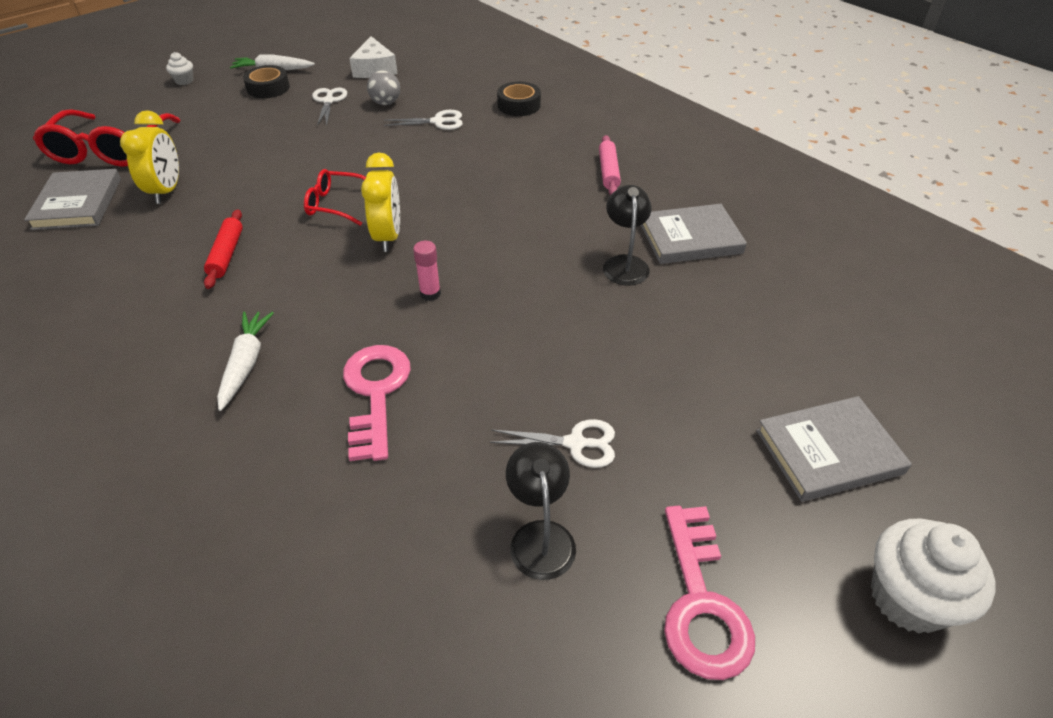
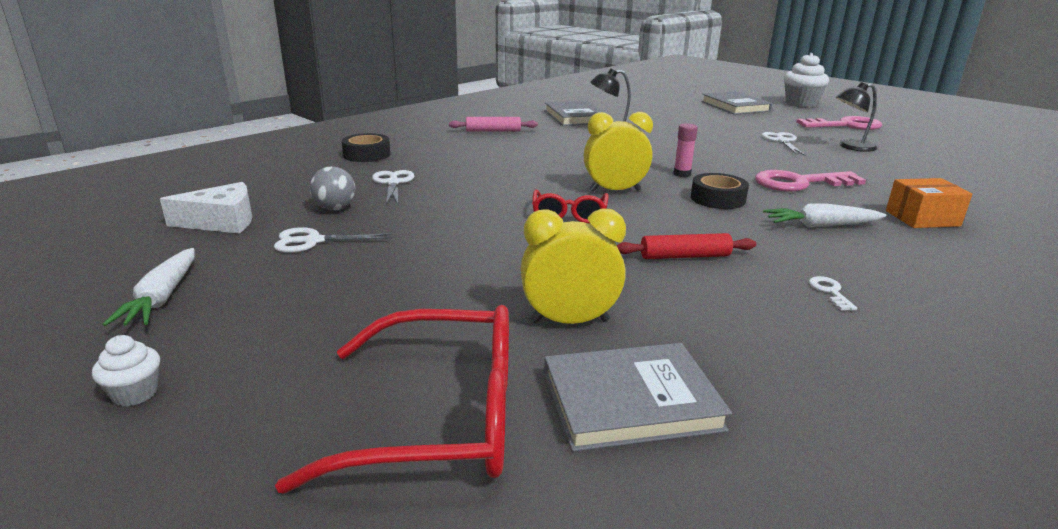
camera: 95 degrees left, 20 degrees down
(125, 319) = (830, 292): none -> white key
(225, 470) = (922, 218): none -> orange box
(268, 88) = (238, 292): black tape -> black tape (717, 199)

